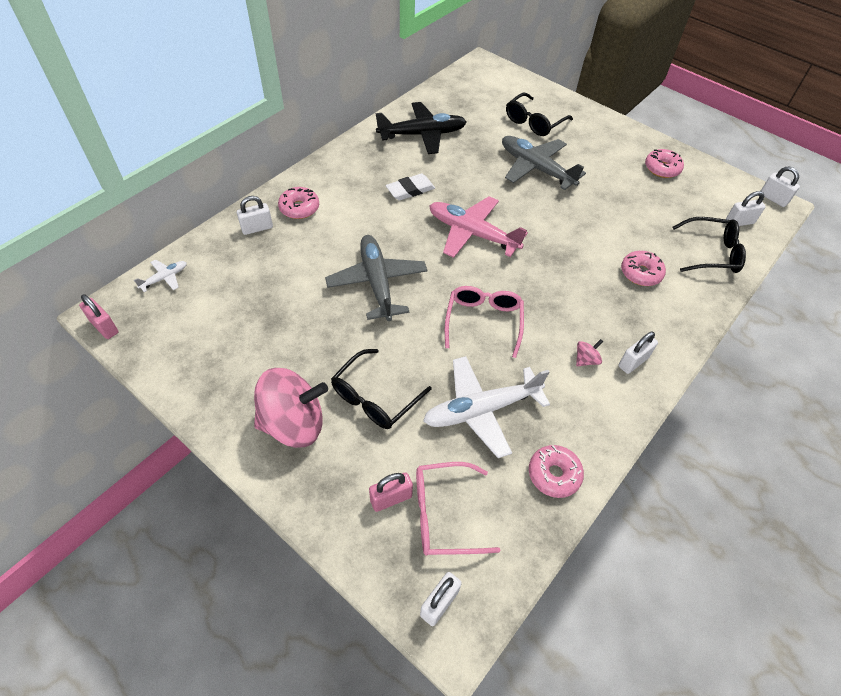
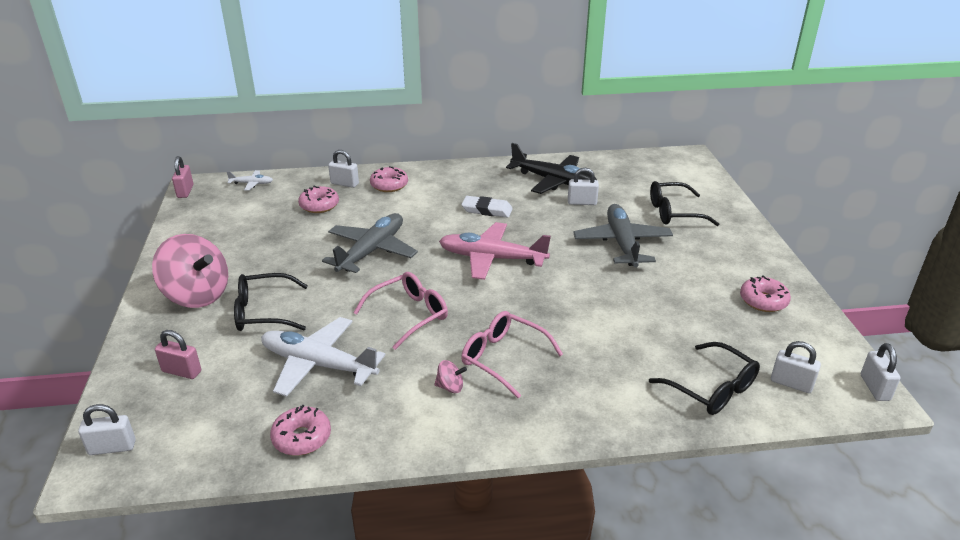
camera: 45 degrees right, 20 degrees down
(444, 514) = (196, 404): pink glasses -> pink glasses (504, 358)
(473, 234) = (492, 258): pink plane -> pink plane turned 60 degrees counterclockwise
(633, 362) = (490, 414): white padlock -> white padlock (582, 202)
(640, 273) = (604, 361): pink donut -> pink donut (319, 205)

